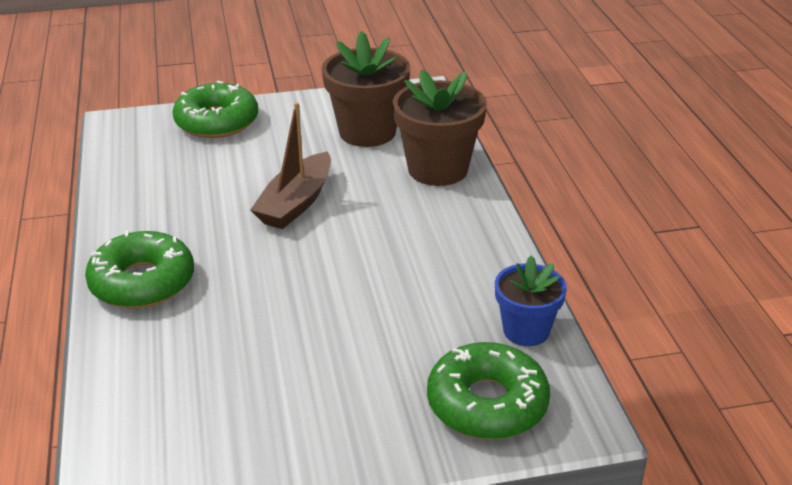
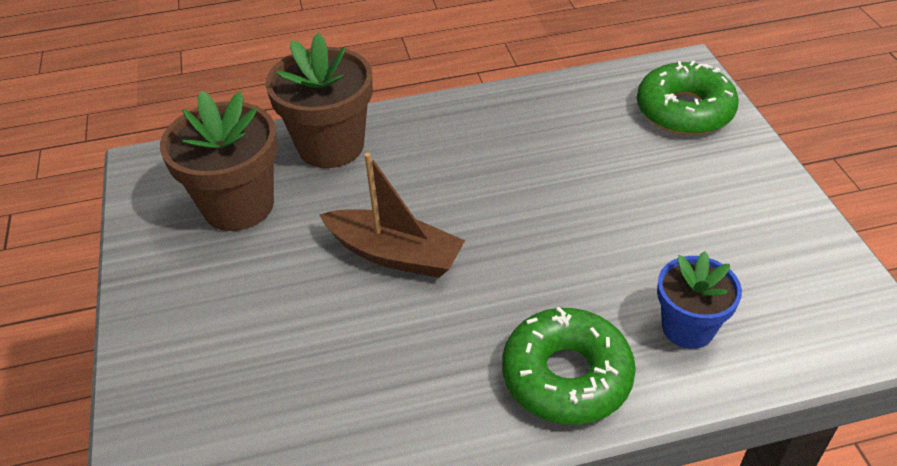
camera: 90 degrees left, 10 degrees up
(217, 122) = (175, 365): green donut -> none
(526, 330) = (590, 90): blue flower pot -> blue flower pot (688, 328)

